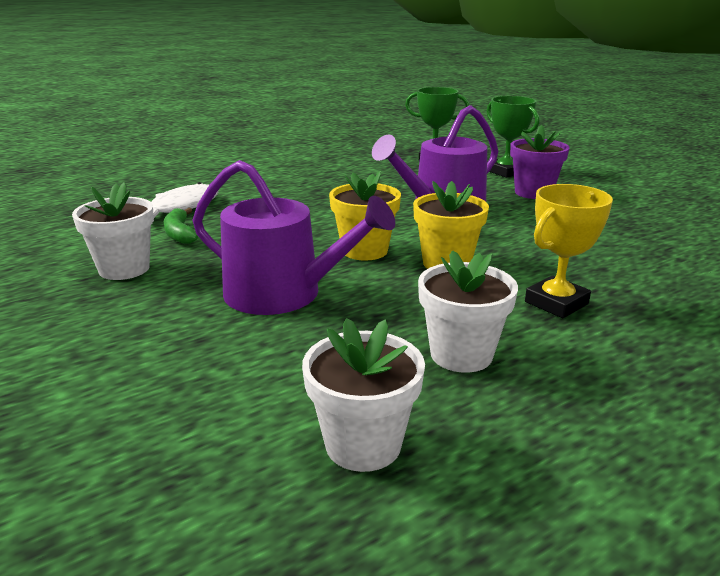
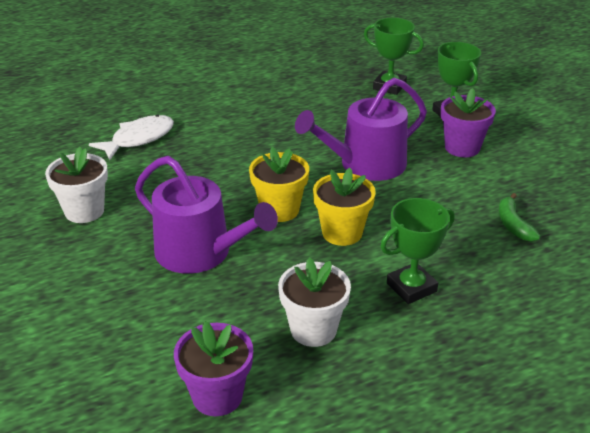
camera: 10 degrees right, 10 degrees up
(180, 234) = (133, 173): green banana -> green banana (513, 224)
(363, 444) = (217, 396): white flower pot -> purple flower pot
(556, 303) = (411, 287): yellow trophy -> green trophy

